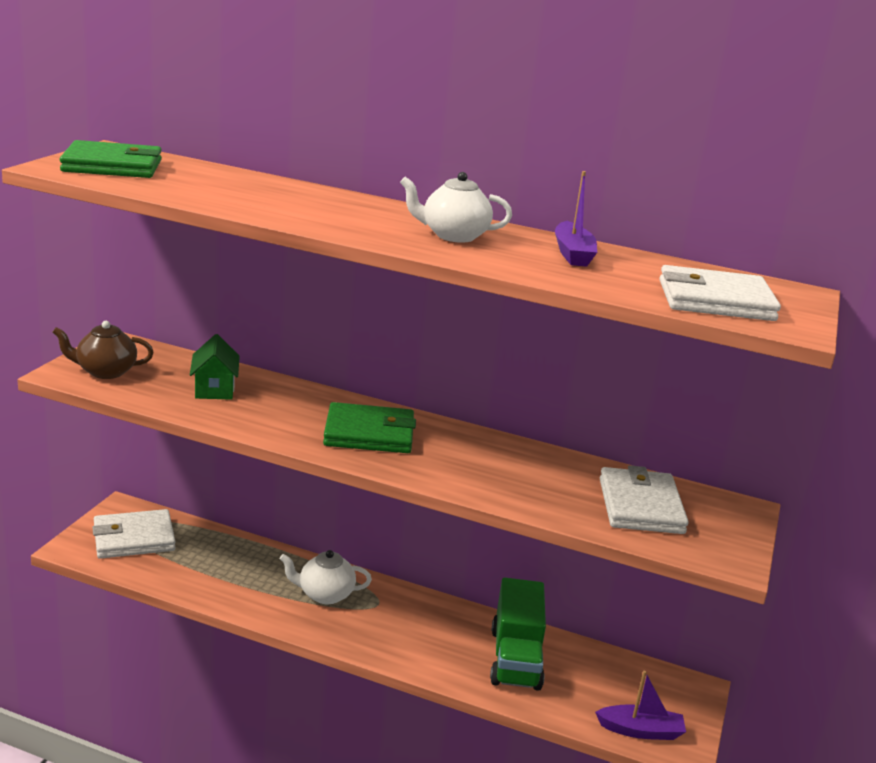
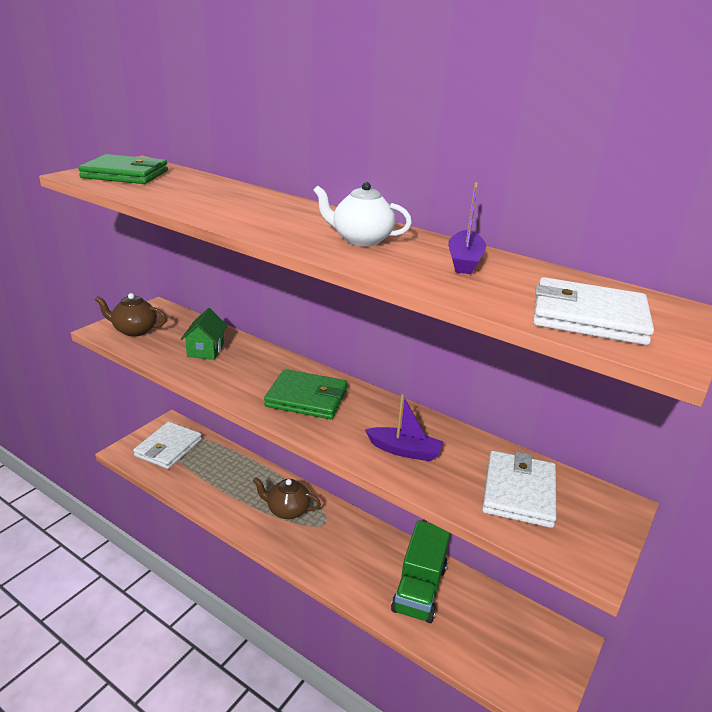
camera: 15 degrees right, 5 degrees up
(134, 538) = (168, 448): white wallet -> white wallet turned 60 degrees counterclockwise
(325, 594) = (287, 510): white teapot -> brown teapot
(640, 730) = (509, 677): purple boat -> purple boat (404, 450)

